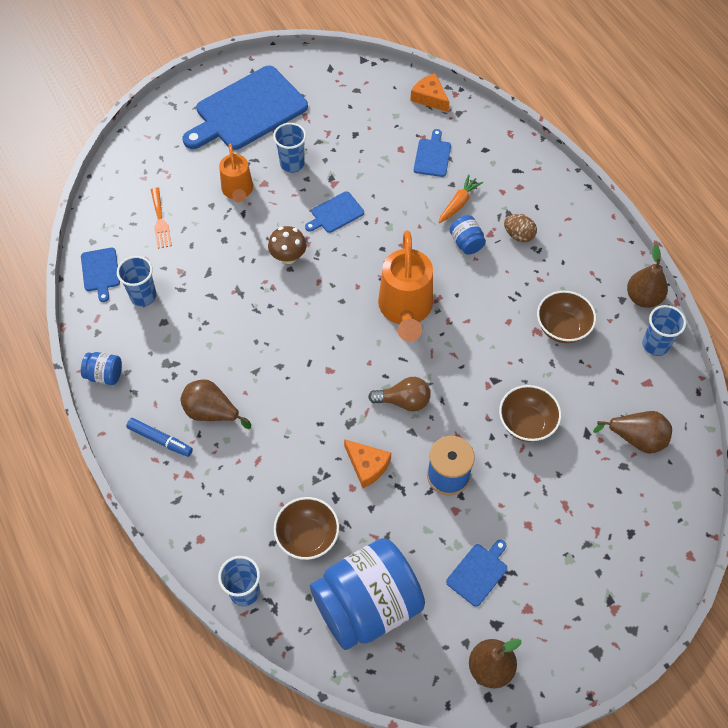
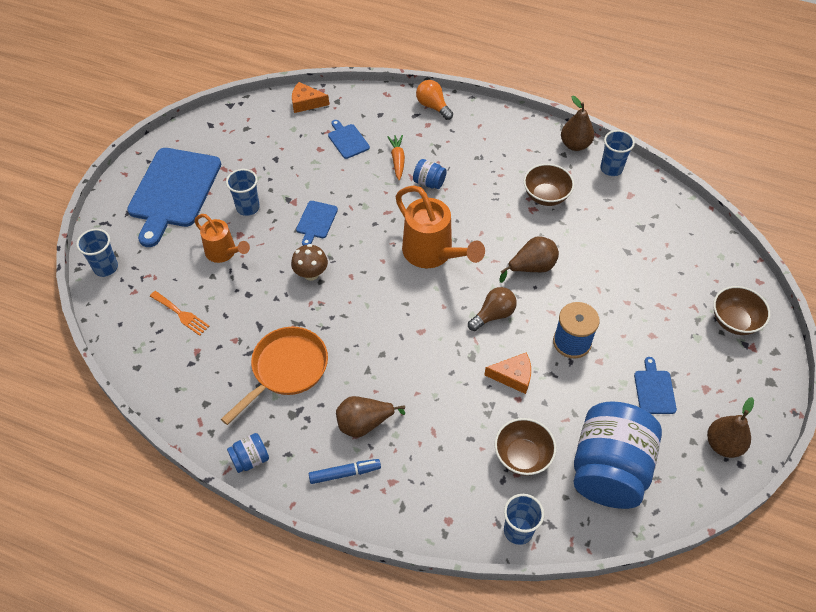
camera: 40 degrees left, 5 degrees down
(100, 271) = (167, 385): blue cutting board -> none
(143, 296) = (223, 378): blue cup -> blue cup (106, 267)
(195, 323) = (286, 369): none -> orange pan
(518, 235) = (458, 156): brown egg -> none
(526, 423) = (585, 272): brown bowl -> brown bowl (734, 321)
(542, 172) = (433, 106): none -> orange light bulb
(637, 439) = (659, 233): brown pear -> brown pear (531, 267)

